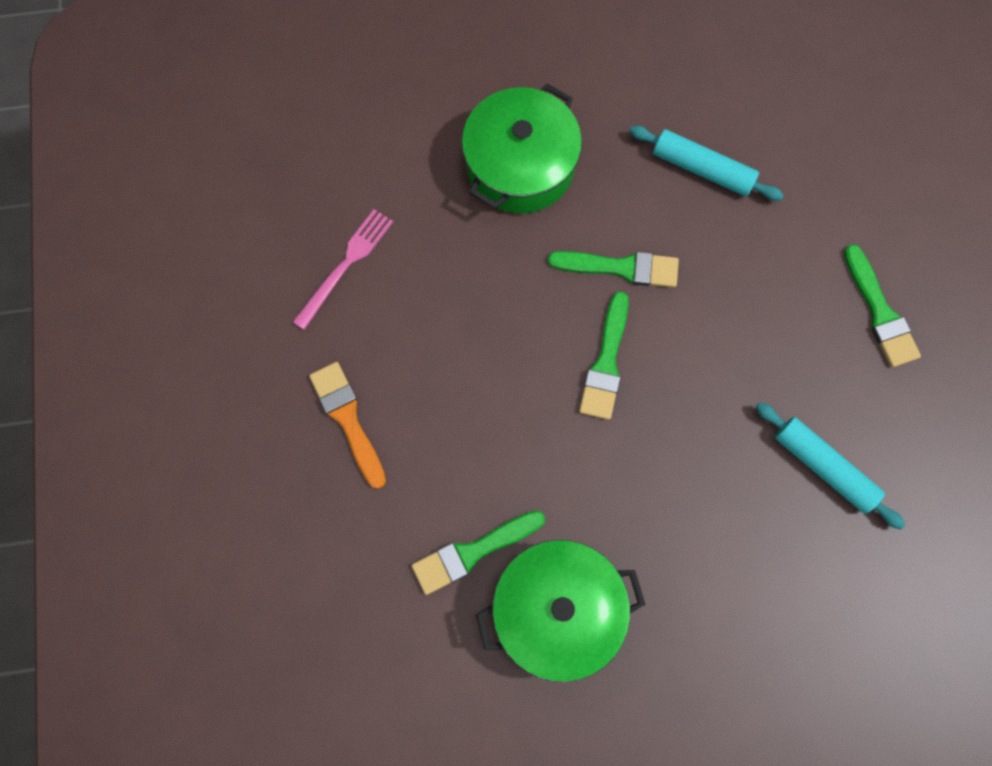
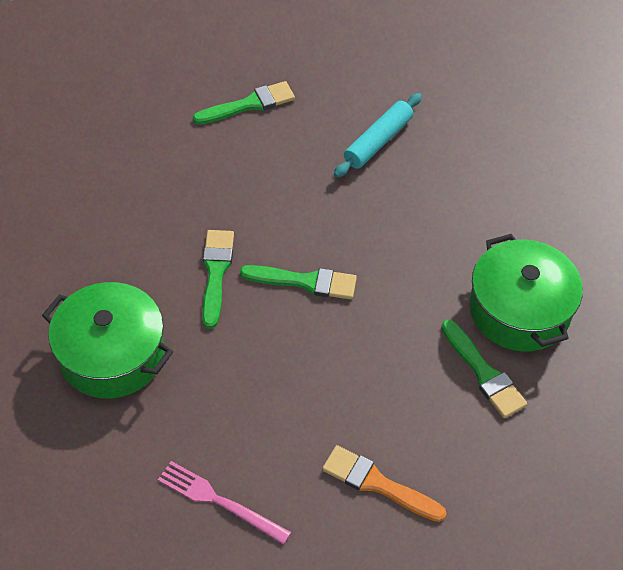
camera: 95 degrees left, 20 degrees down
(348, 419) = (377, 484): orange brush -> orange brush turned 60 degrees clockwise
(702, 169) = (119, 215): turquoise rolling pin -> none

